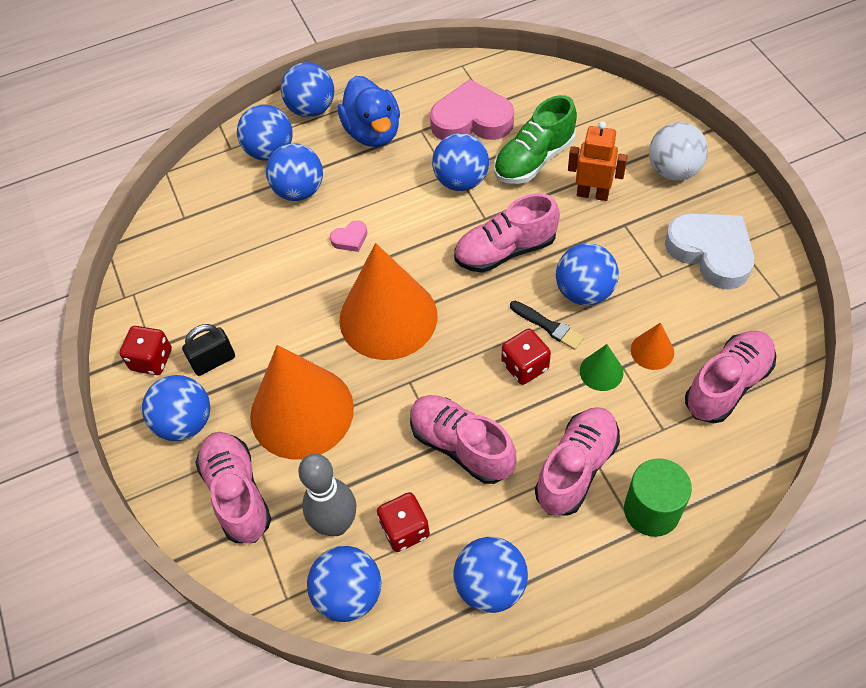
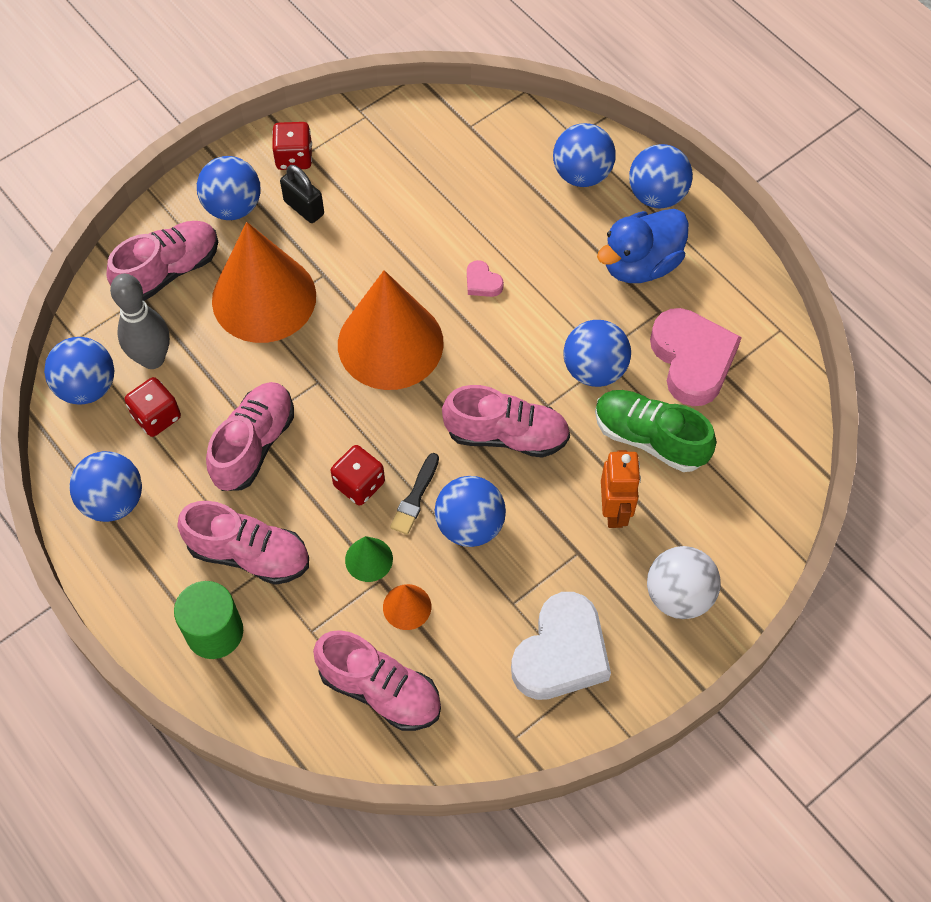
camera: 70 degrees right, 5 degrees up
(299, 191) = (534, 217): blue ball -> none
(505, 250) = (506, 435): pink shoe -> pink shoe turned 135 degrees clockwise

